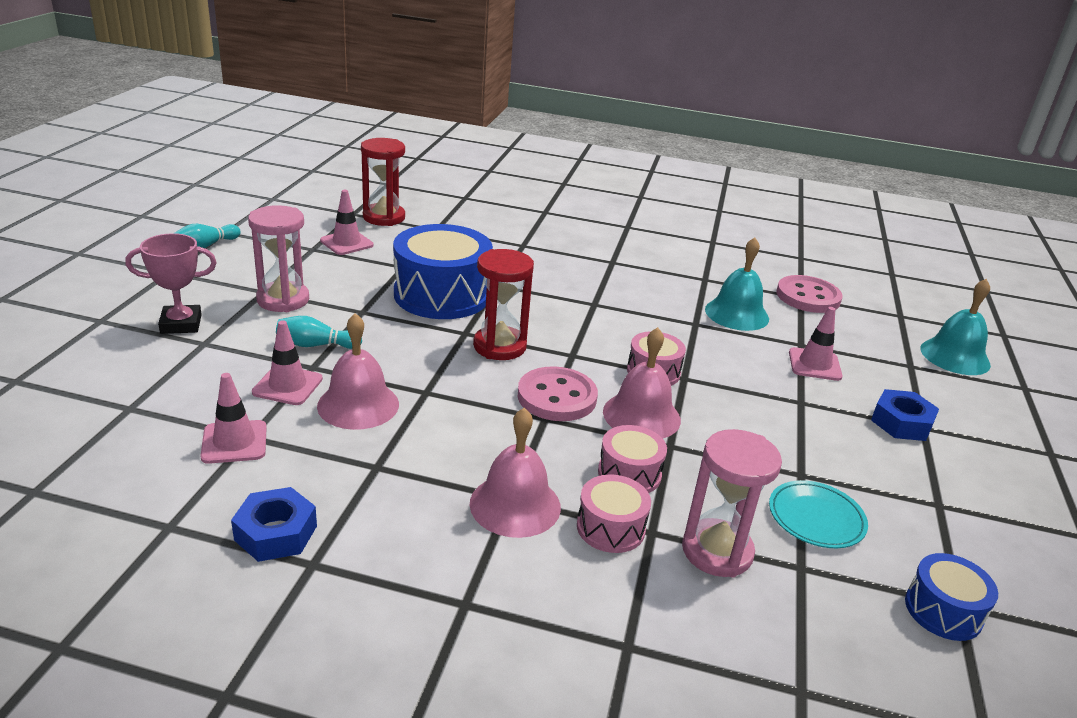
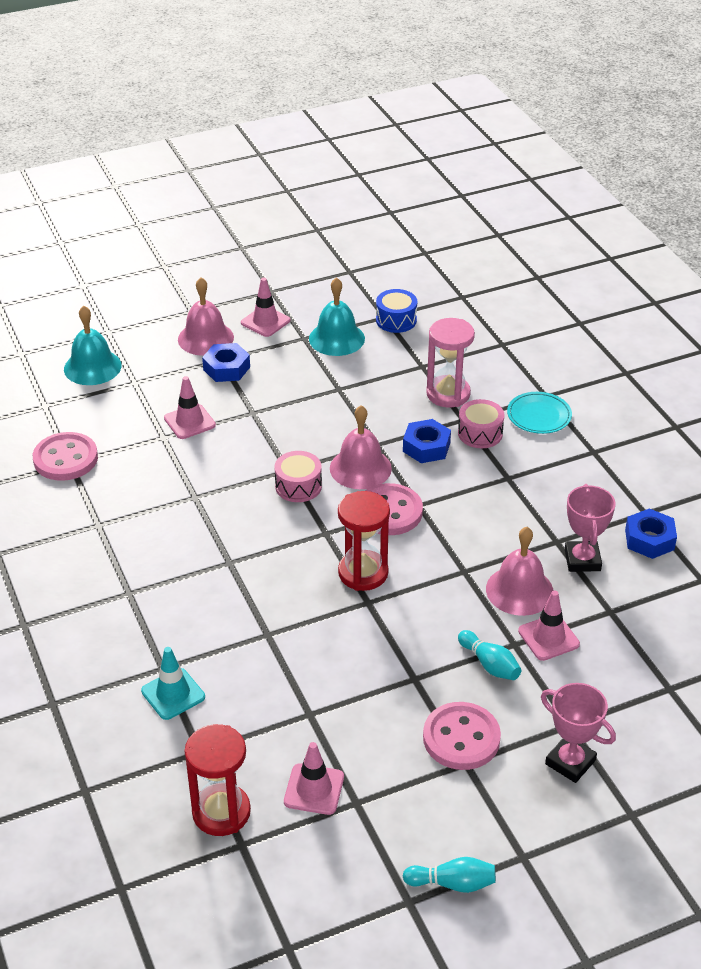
camera: 125 degrees left, 10 degrees up
(234, 442) = (623, 613): pink traffic cone -> pink traffic cone (265, 322)
(283, 300) = (461, 738): pink hourglass -> pink button
(329, 465) = (582, 560): none -> pink trophy
(442, 295) = (328, 653): blue drum -> none
(495, 239) = (173, 694): none -> turquoise traffic cone
(515, 505) = (510, 473): pink bell -> pink bell (205, 338)
(629, 473) = (426, 447): pink drum -> blue nut
(736, 314) = (149, 483): turquoise bell -> turquoise bell (336, 338)
(816, 518) = (375, 372): turquoise plate -> turquoise plate (539, 416)

